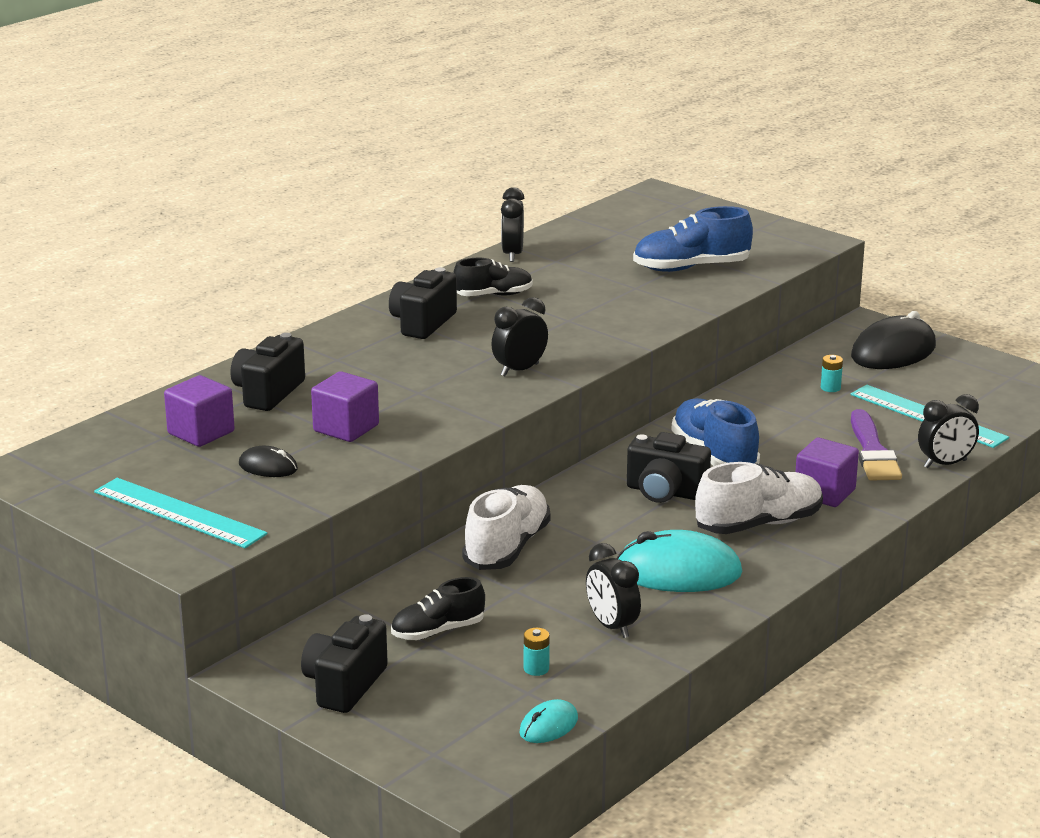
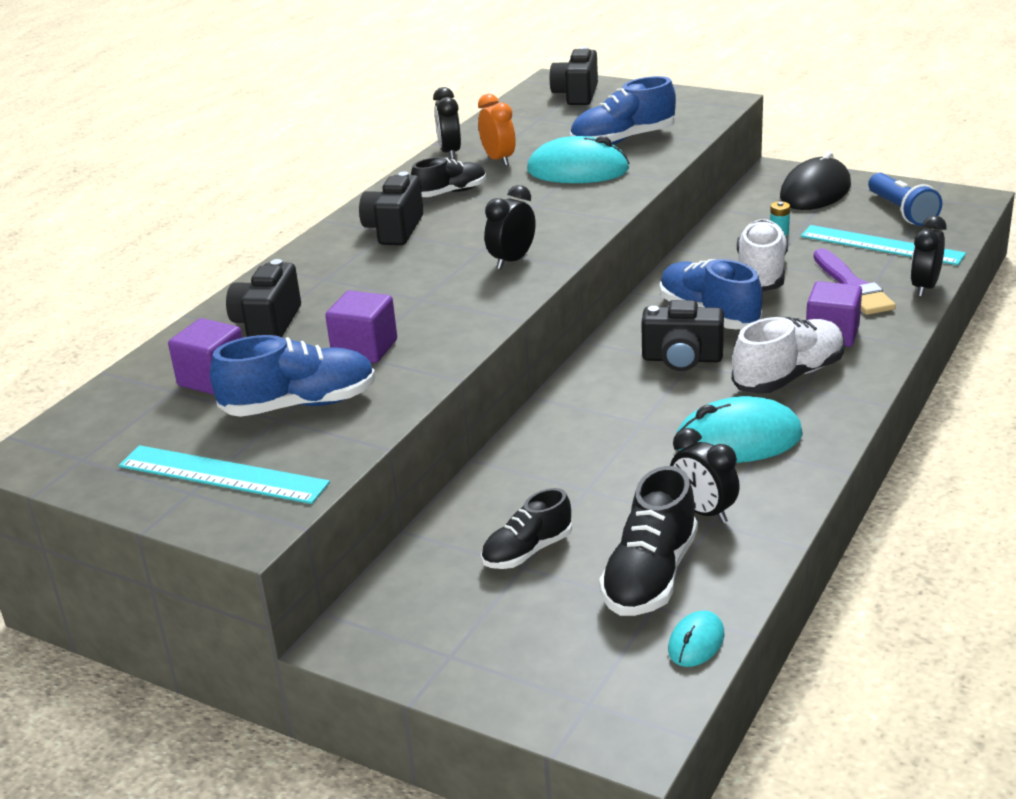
camera: 10 degrees left, 5 degrees up
(268, 467) = (300, 405): black mouse -> blue shoe
(344, 685) = (455, 636): black camera -> black camera (576, 95)
(507, 547) = (556, 444): white shoe -> white shoe (761, 273)
(536, 669) = (650, 576): turquoise battery -> black shoe
(557, 269) = (498, 160): none -> orange clock
(629, 292) = (578, 170): none -> turquoise mouse
(945, 464) = (924, 287): black clock -> black clock turned 150 degrees clockwise
(971, 386) = (902, 211): none -> blue flashlight

